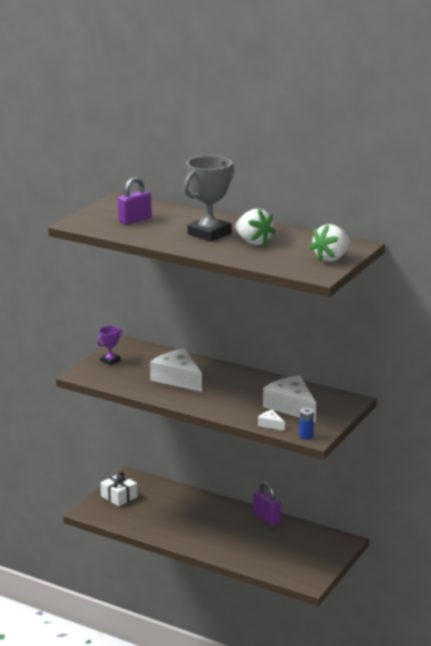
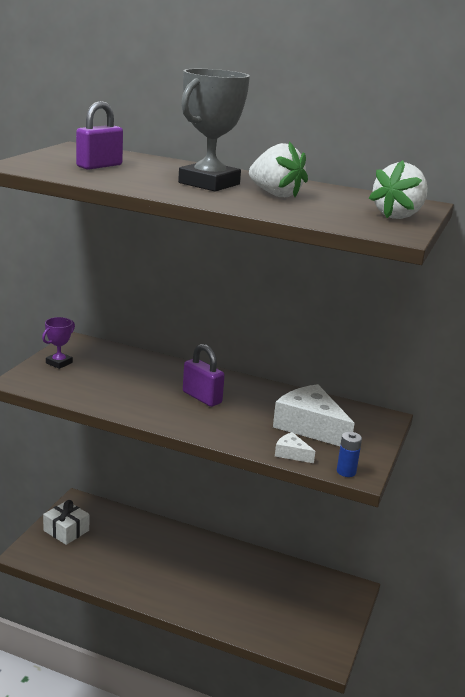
camera: 10 degrees left, 0 degrees up
(177, 379) = (150, 387): white cheese -> none
(266, 518) = (251, 557): purple padlock -> purple padlock (202, 397)

